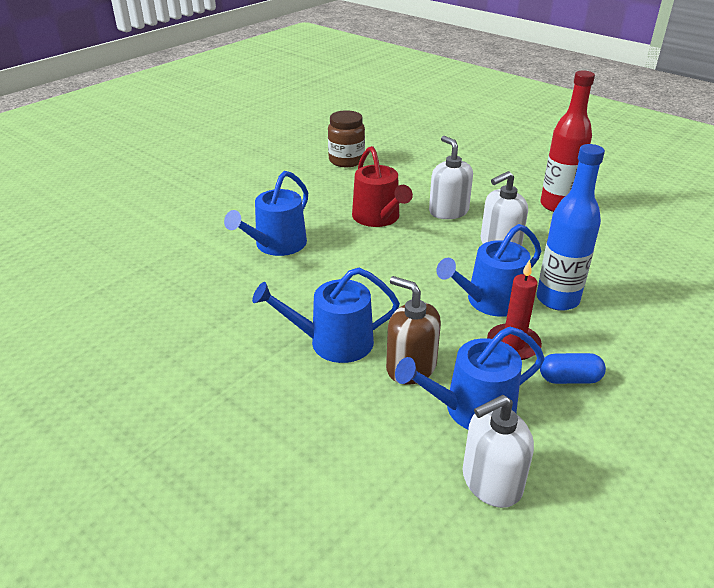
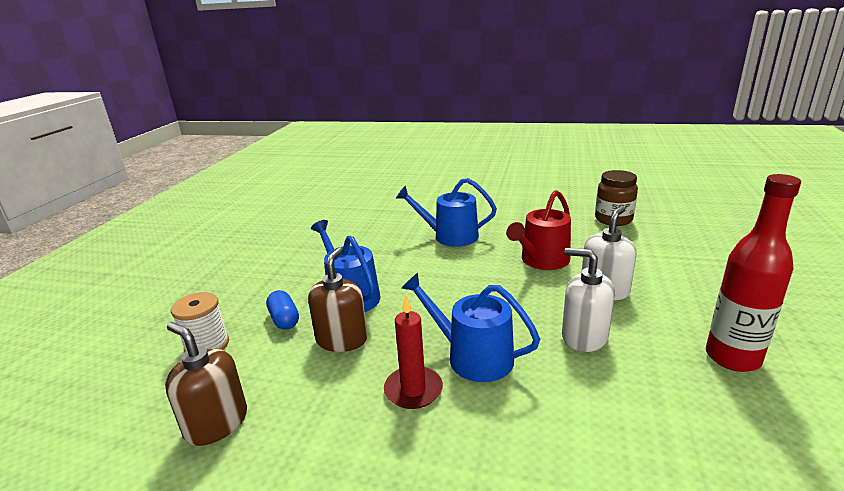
camera: 65 degrees right, 10 degrees down
(342, 477) = (207, 345): none -> white spool
(471, 409) = (303, 388): blue watering can -> none
(491, 481) = (216, 423): white soap dispenser -> brown soap dispenser
(557, 299) = (521, 404): blue bottle -> none
(569, 379) = (382, 445): blue capsule -> blue capsule (284, 319)

